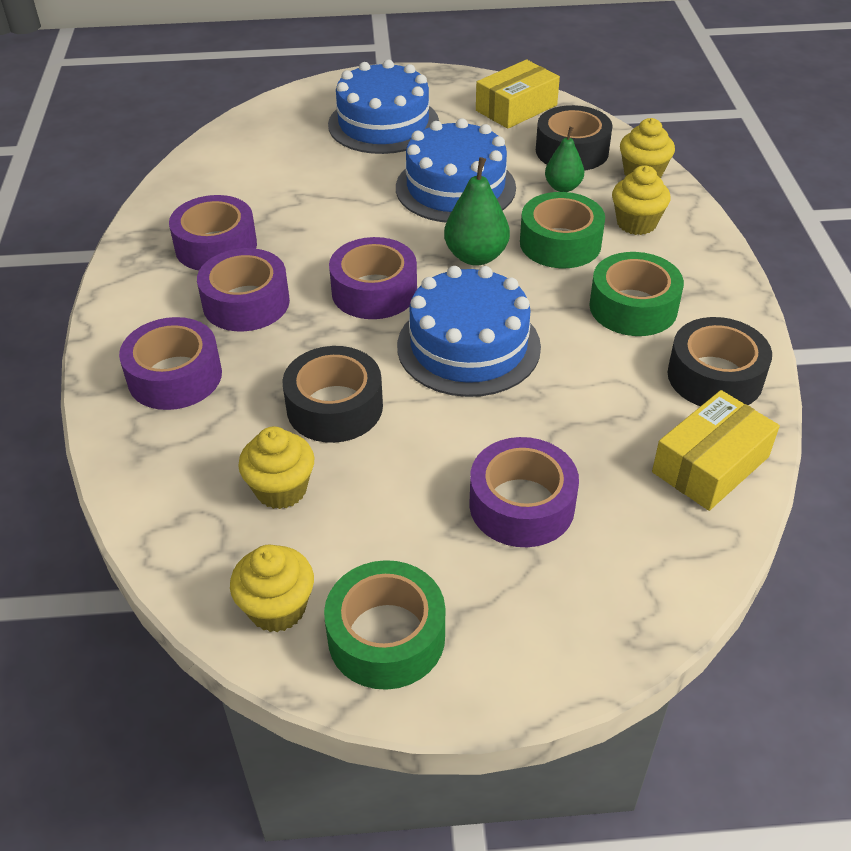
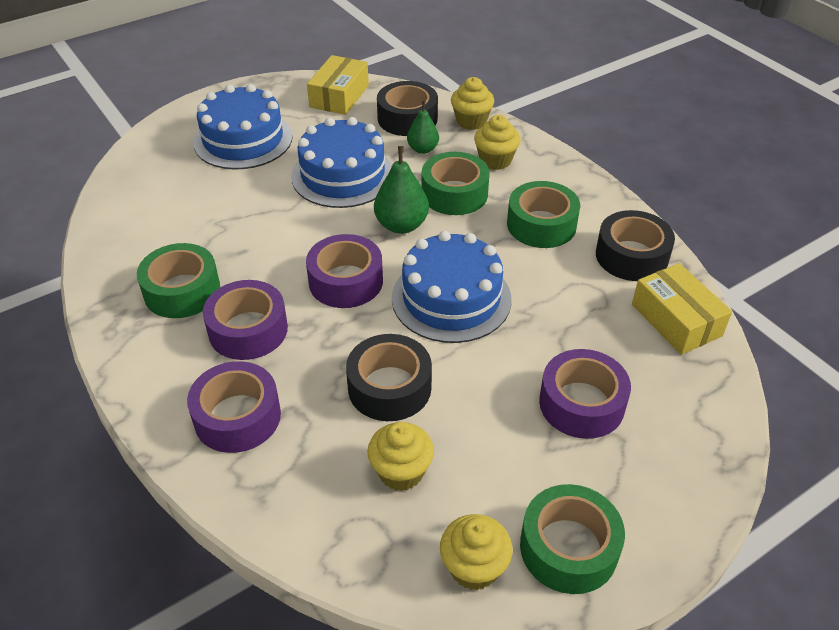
camera: 30 degrees left, 0 degrees up
(216, 246) = (182, 291): purple tape -> green tape
(710, 464) = (676, 320): yellow box -> yellow box turned 45 degrees counterclockwise

